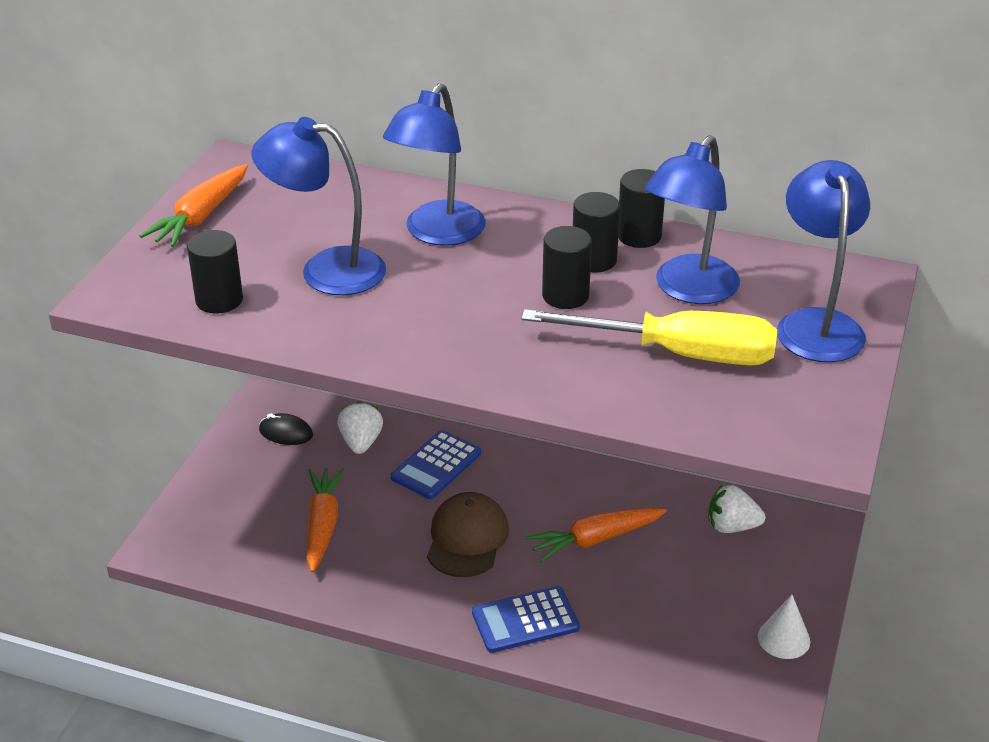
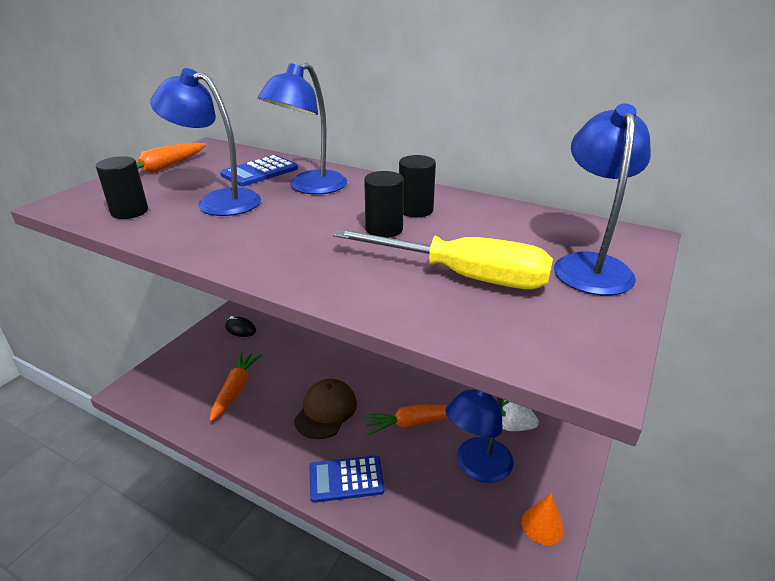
camera: 10 degrees right, 5 degrees down
(361, 442) = (283, 340): white strawberry -> none
(436, 465) = (323, 359): blue calculator -> blue calculator (260, 172)
(639, 236) = (455, 199): black cylinder -> none
(688, 290) = (484, 233): blue lamp -> blue lamp (477, 467)
(784, 638) = (542, 525): white cone -> orange cone

